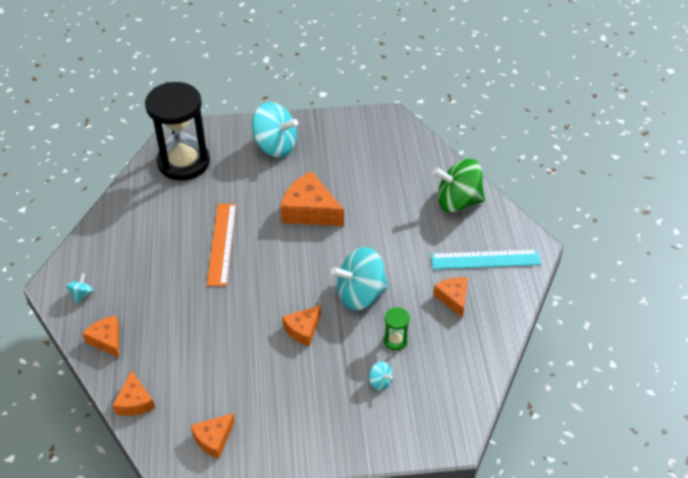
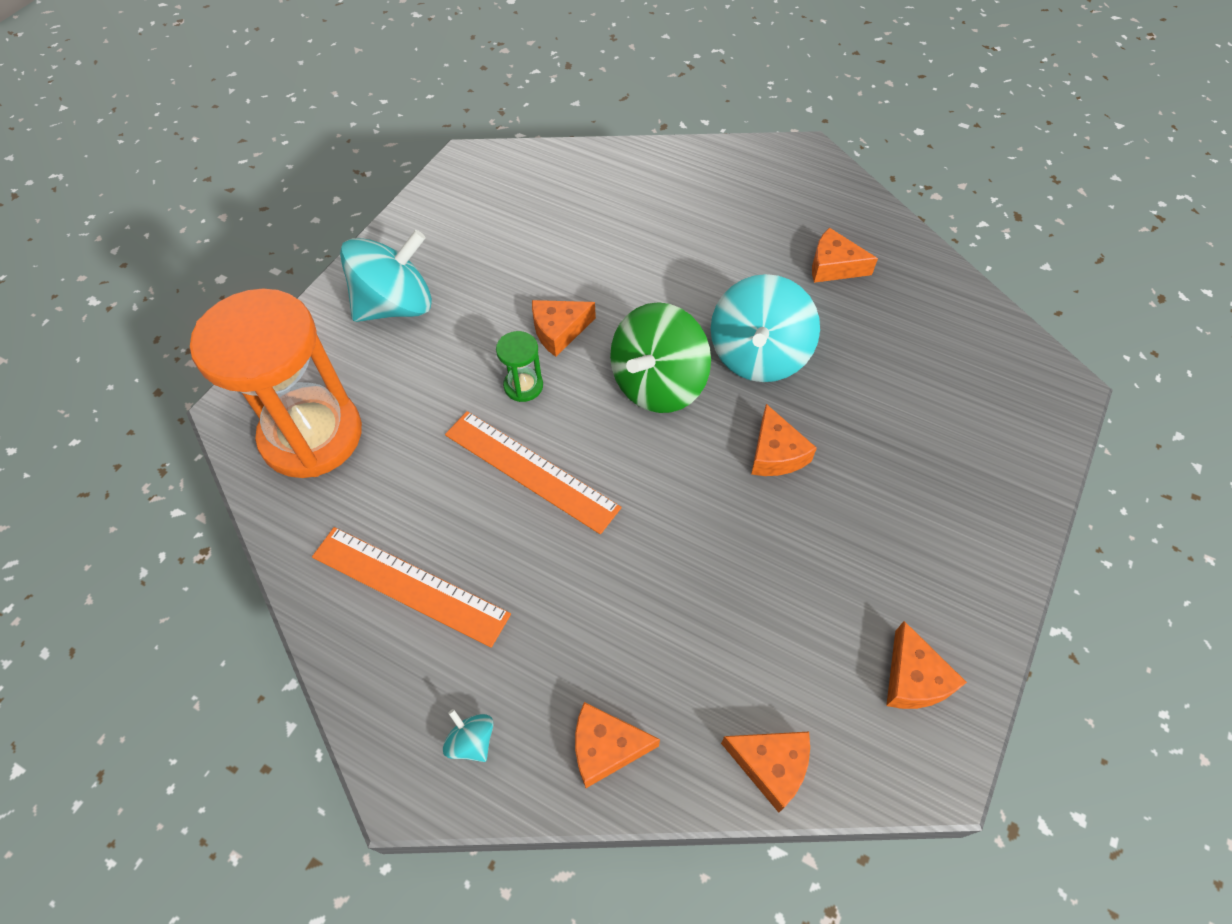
camera: 55 degrees left, 10 degrees up
(136, 236) = (409, 585): none -> orange ruler
(183, 162) = (312, 435): black hourglass -> orange hourglass
(310, 210) = (559, 331): orange cheese -> orange cheese, size x0.59
(380, 382) = (925, 413): turquoise spinning top -> none
(395, 340) = (864, 360): green hourglass -> green hourglass (523, 386)
(457, 202) = (677, 178): green spinning top -> green spinning top (658, 384)
(485, 259) = (793, 204): turquoise ruler -> none

